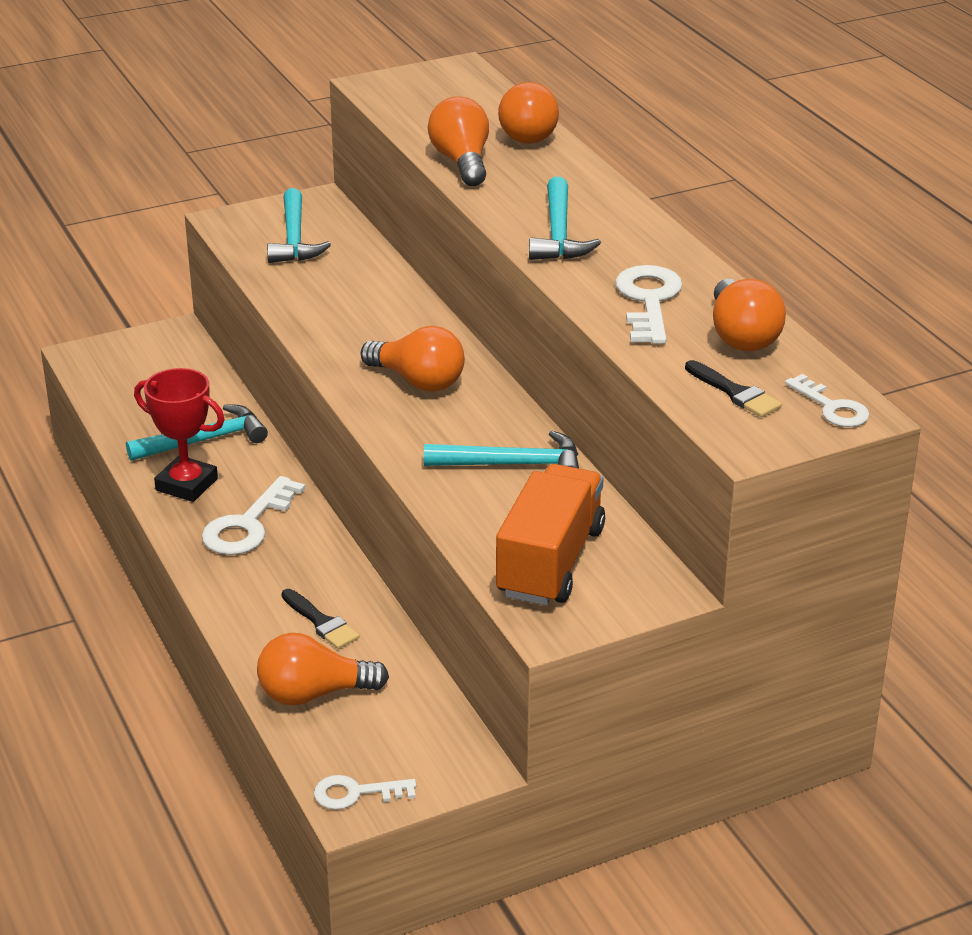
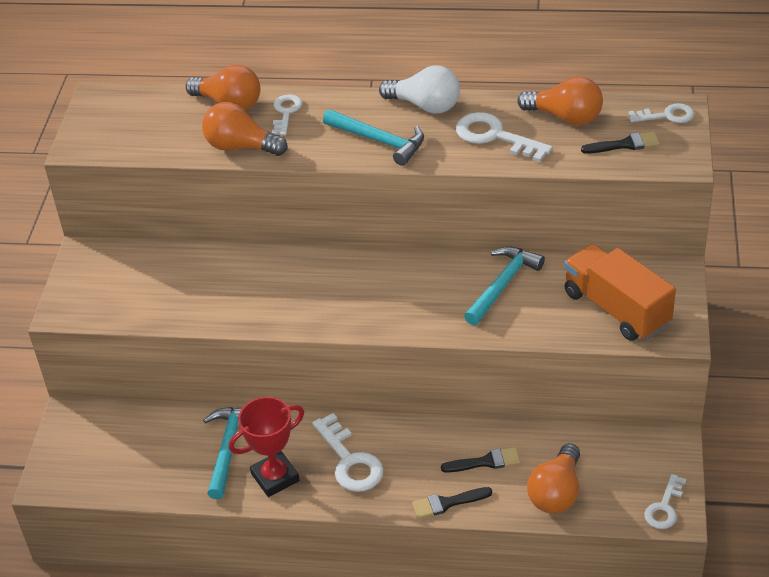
camera: 55 degrees left, 10 degrees up
(236, 615) = (447, 503): none -> black brush
(294, 238) = (127, 284): turquoise hammer -> none
(418, 381) = (371, 291): orange light bulb -> none
(547, 167) = (286, 112): none -> white key
(655, 241) = (425, 105): none -> white light bulb

